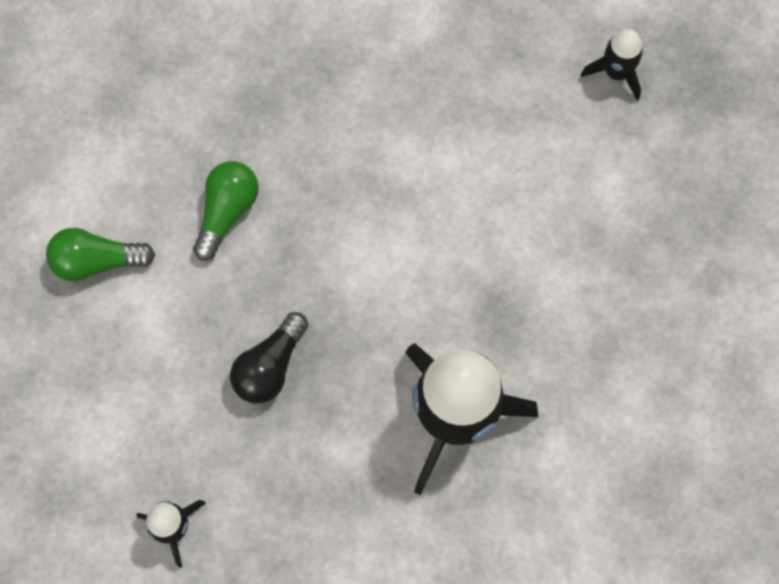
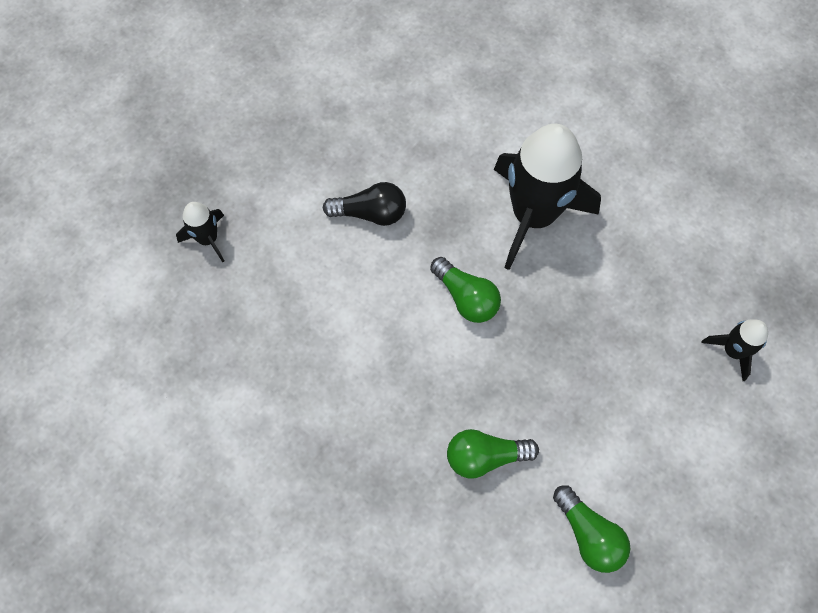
camera: 120 degrees left, 5 degrees down
(270, 366) = (580, 353): black light bulb -> black light bulb (370, 213)
(399, 289) = (466, 298): none -> green light bulb

